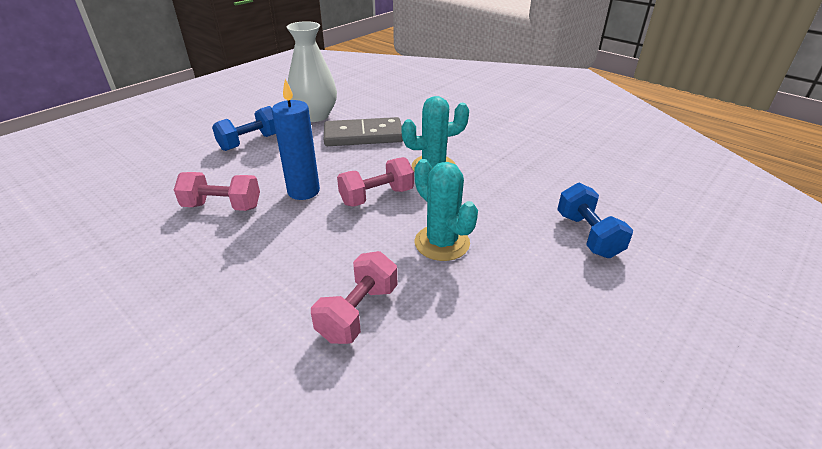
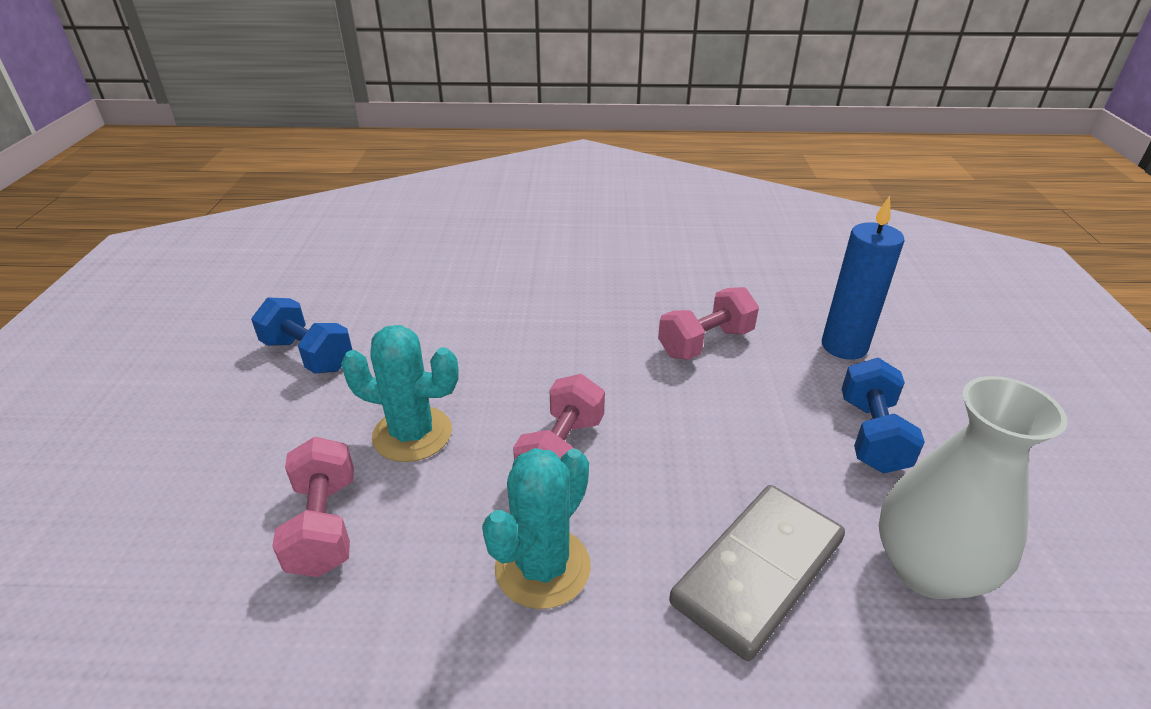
camera: 140 degrees right, 0 degrees up
(303, 191) = (660, 406): blue candle -> blue candle (844, 346)
(358, 312) = (437, 334): pink dumbbell -> pink dumbbell (324, 525)
(588, 235) = (197, 562): blue dumbbell -> blue dumbbell (308, 355)

